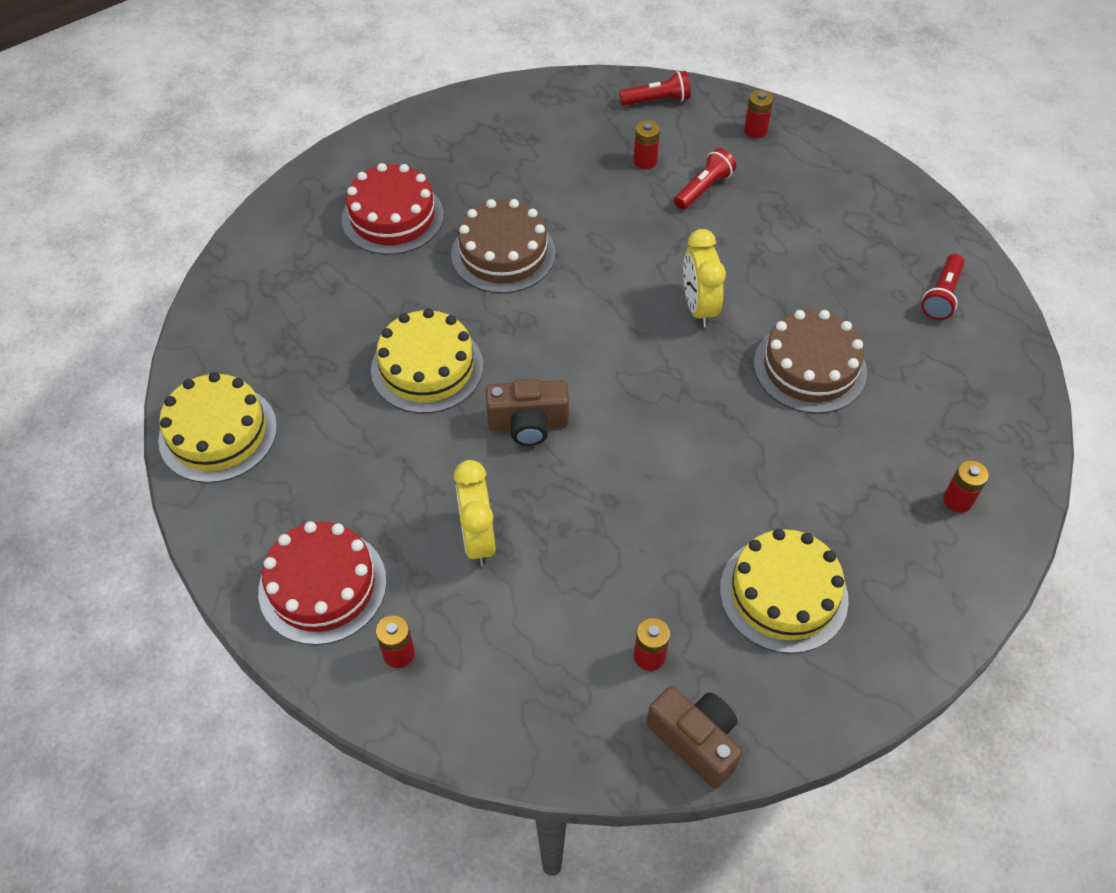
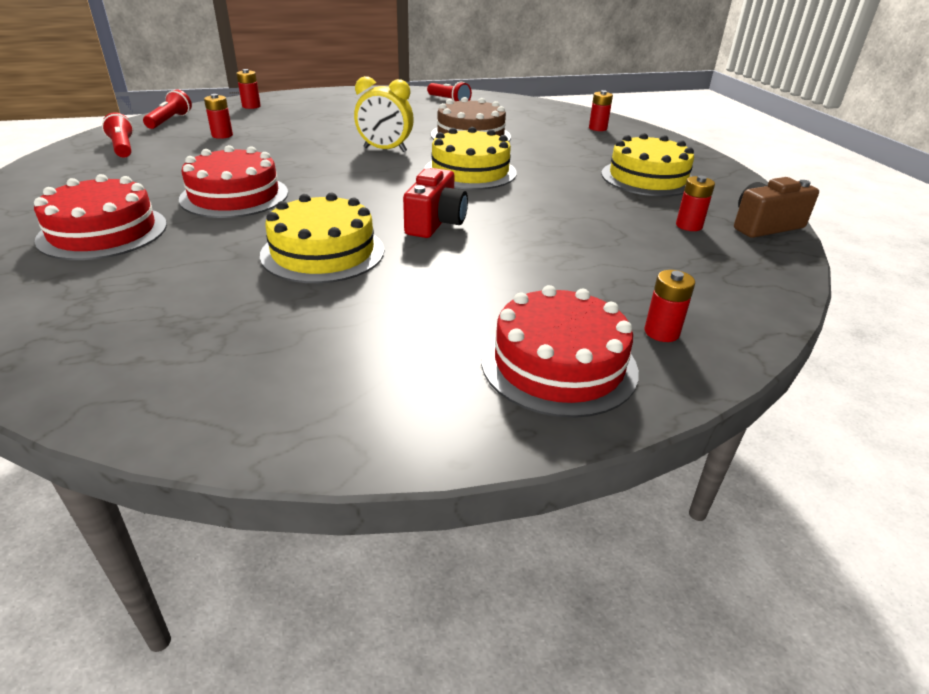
camera: 70 degrees left, 20 degrees down
(218, 433) = (266, 405): yellow cake -> yellow cake (470, 171)
(478, 539) = (545, 267): yellow clock -> none
(503, 253) = (234, 196): brown cake -> red cake
(528, 424) = (436, 223): brown camera -> red camera
(703, 188) = (278, 127): red flashlight -> red flashlight (122, 148)

